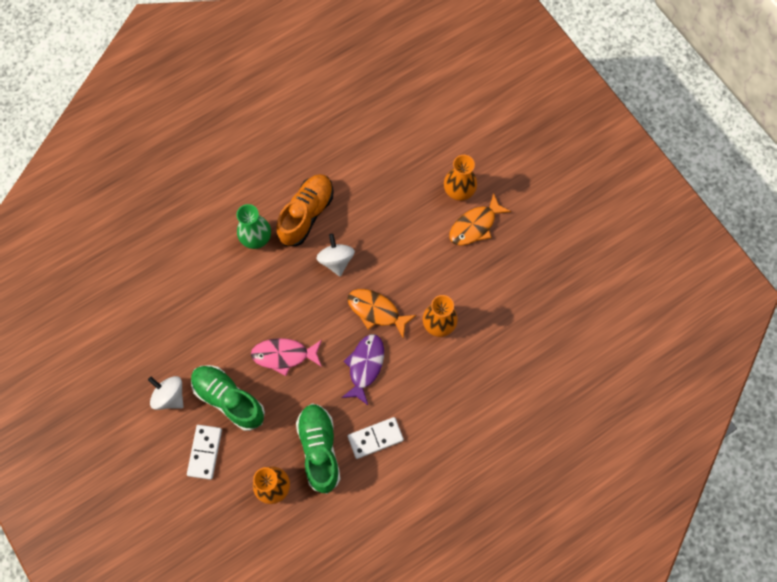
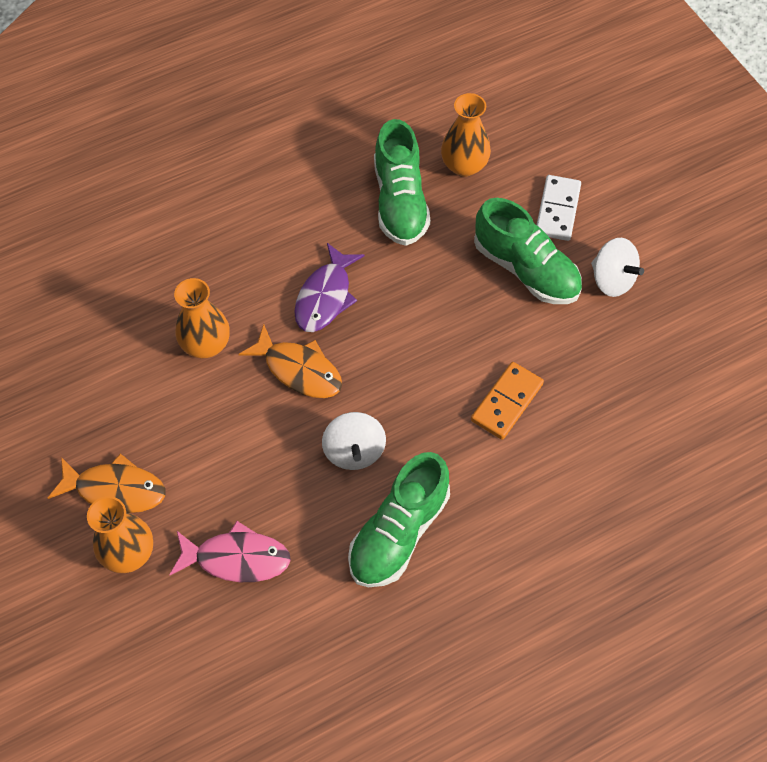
camera: 175 degrees left, 10 degrees down
(243, 300) = (507, 402): none -> orange domino
(256, 237) = (486, 499): green vase -> none
(284, 355) = (444, 320): pink fish -> pink fish (237, 558)
(306, 214) = (398, 532): orange shoe -> green shoe
(375, 438) = (321, 209): white domino -> none
(475, 225) = (115, 489): orange fish -> orange fish turned 45 degrees clockwise

